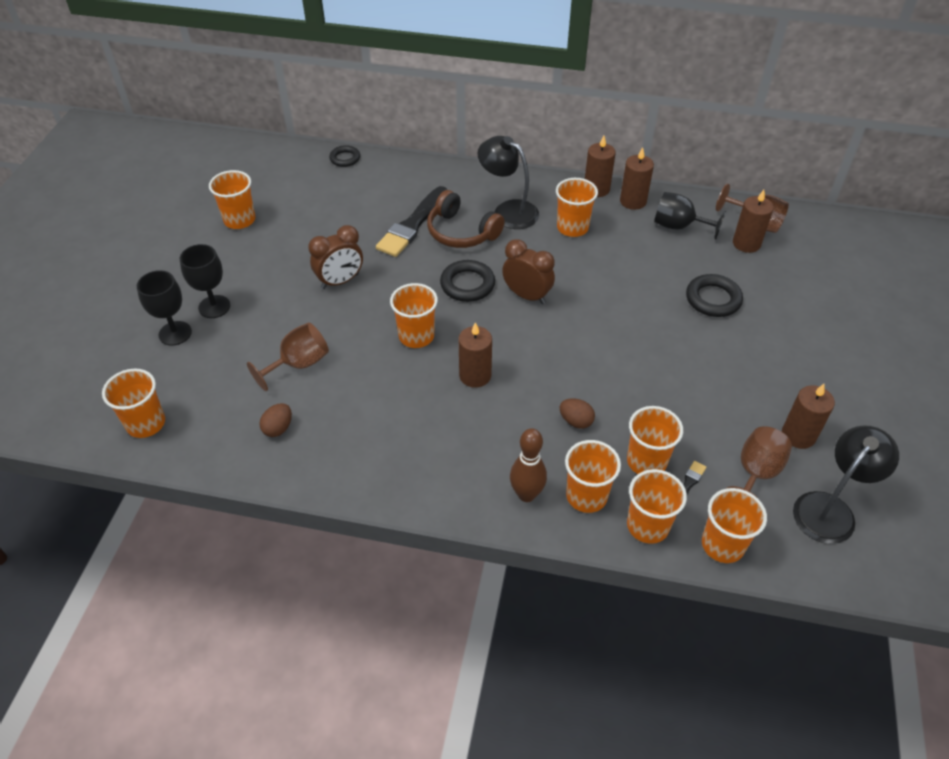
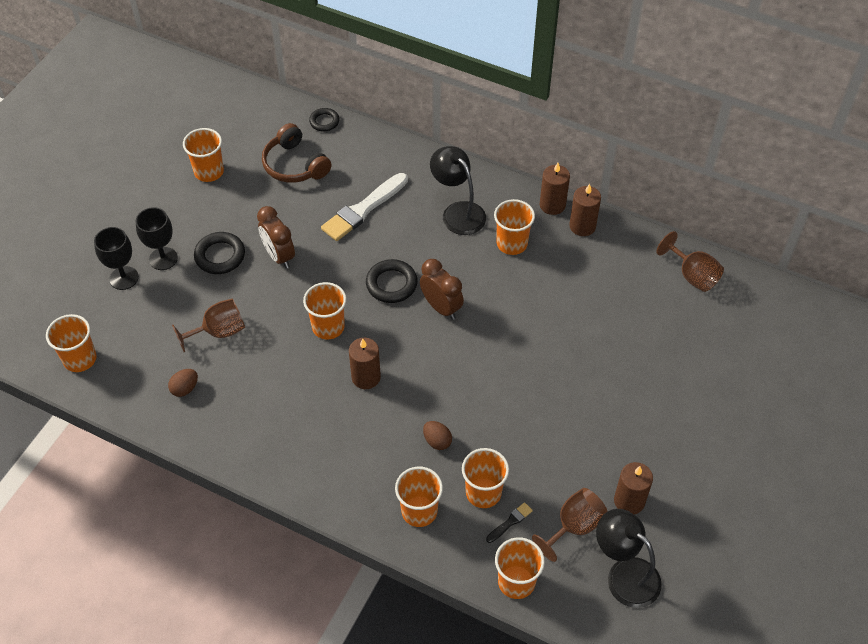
camera: 15 degrees right, 5 degrees up
(340, 281) = (279, 256): brown clock -> brown clock turned 75 degrees clockwise
(412, 225) = (363, 209): black brush -> white brush
(461, 232) = (405, 227): brown headphones -> brown headphones (294, 165)
(526, 494) = (369, 497): brown bowling pin -> none
(647, 526) = (460, 550): orange cup -> none
(678, 226) = (615, 264): black goblet -> none
(713, 299) = (613, 349): black ring -> black ring (220, 256)
(746, 243) = (673, 296): brown candle -> none
(830, 509) = (624, 574): black lamp -> black lamp turned 105 degrees counterclockwise

